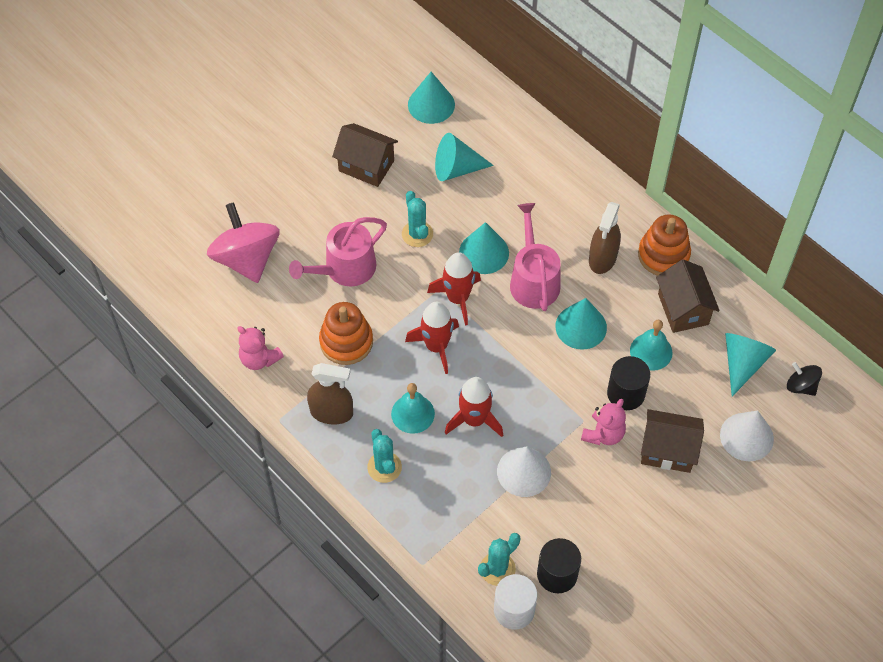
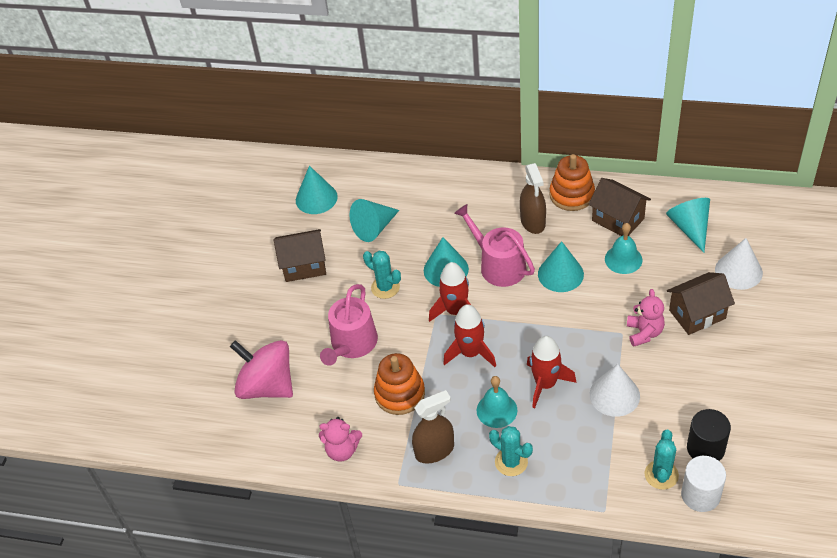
camera: 30 degrees left, 10 degrees down
(626, 393) = (633, 297): black cylinder -> none
(801, 386) = (740, 218): black spinning top -> none

